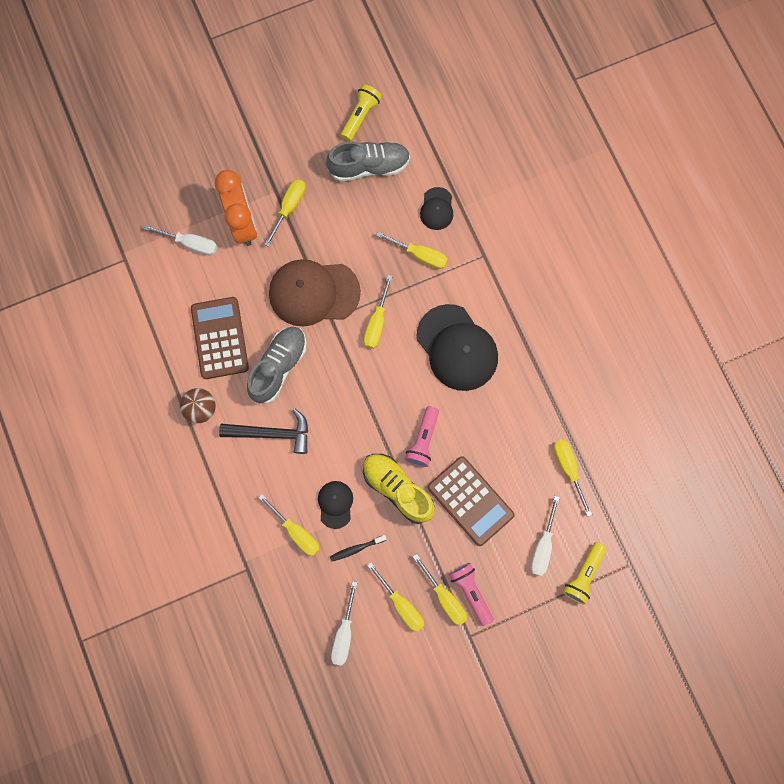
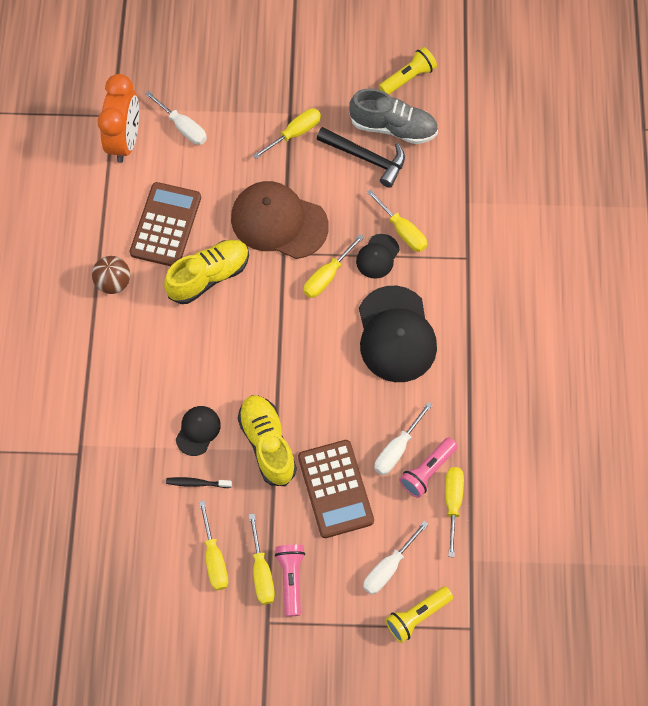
camera: 25 degrees right, 10 degrees down
(243, 224) = (242, 130): orange clock -> orange clock (125, 140)
(272, 433) = (170, 336): black hammer -> black hammer (366, 158)
(279, 367) = (209, 276): grey shoe -> yellow shoe
(296, 531) = (145, 439): yellow screwdriver -> none
(344, 633) = (143, 559): white screwdriver -> white screwdriver (397, 448)
(423, 440) = (317, 408): pink flashlight -> pink flashlight (427, 471)
(437, 209) = (441, 194): black cap -> black cap (377, 256)

